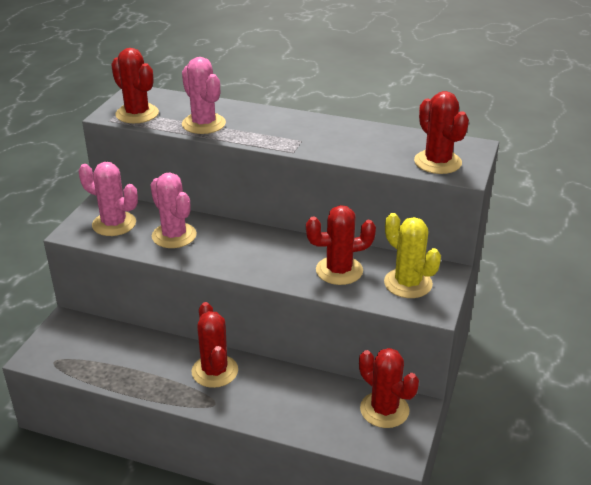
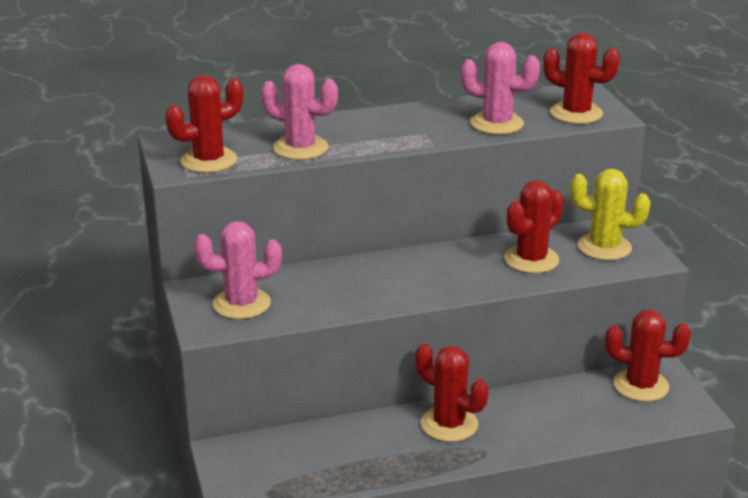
camera: 35 degrees left, 5 degrees down
(137, 114) = (209, 160): red cactus -> red cactus turned 45 degrees counterclockwise
(174, 235) = (325, 290): pink cactus -> pink cactus (496, 124)

